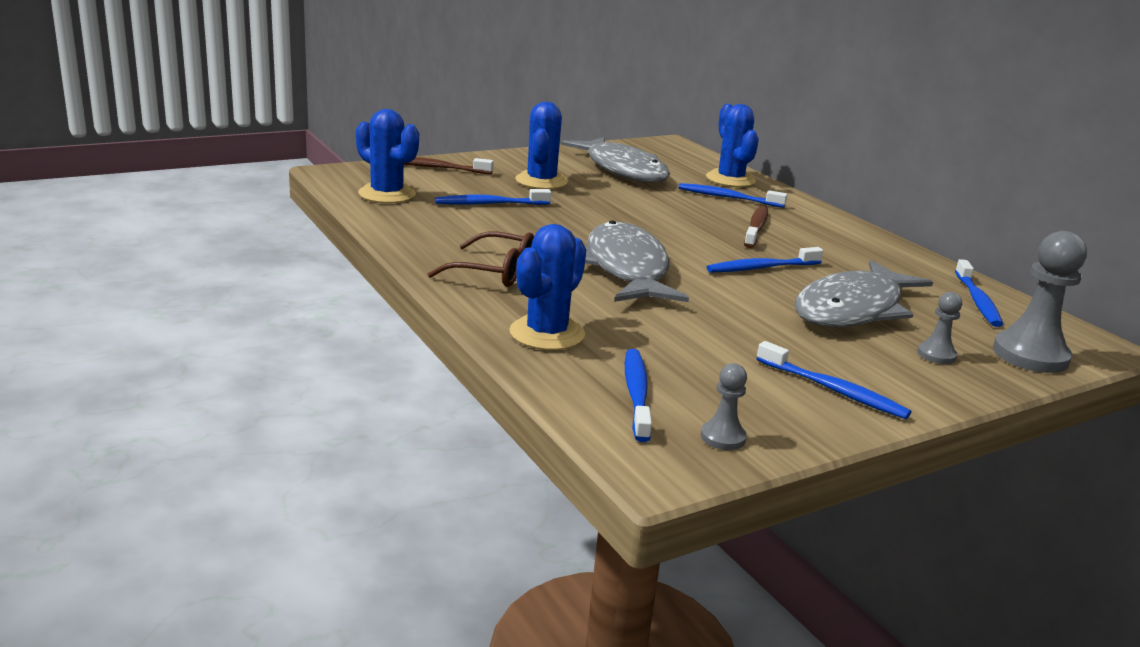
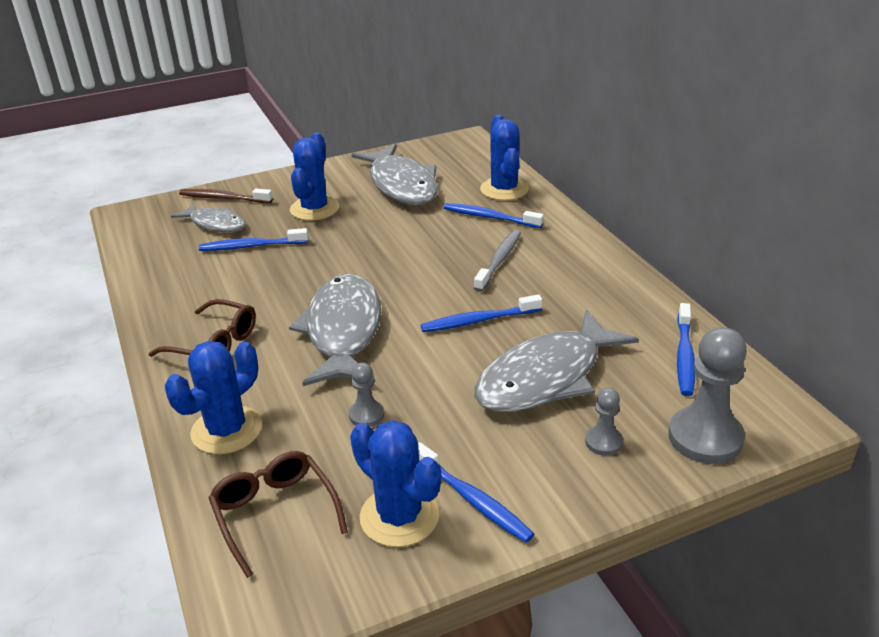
camera: 10 degrees right, 10 degrees up
(387, 194) = (161, 240): blue cactus -> blue cactus (399, 516)
(440, 186) = (215, 224): none -> grey fish
(636, 394) = (275, 513): blue toothbrush -> brown glasses
(723, 437) = (332, 573): grey pawn -> grey pawn (366, 415)
(756, 228) = (499, 261): brown toothbrush -> grey toothbrush

